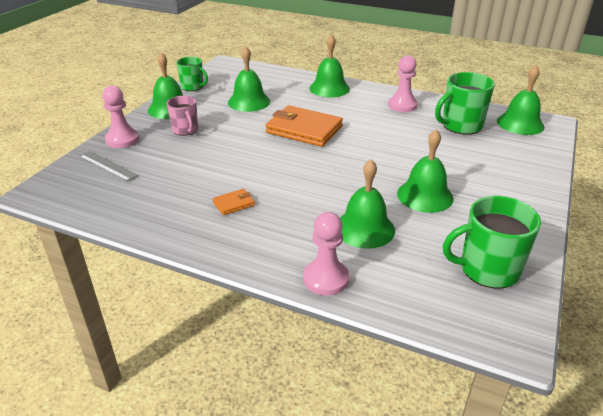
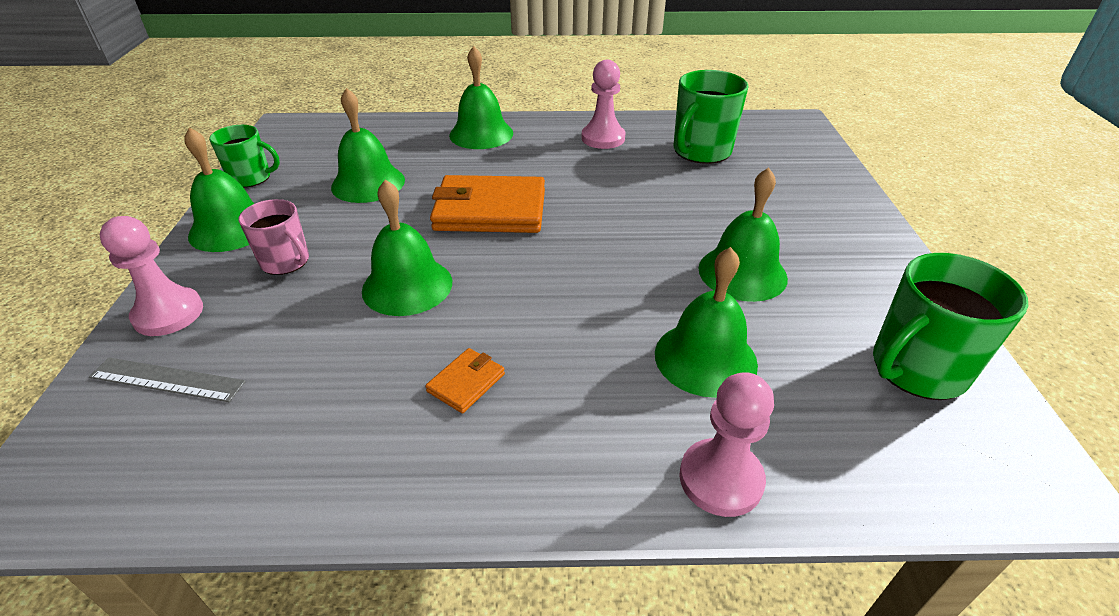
camera: 25 degrees left, 5 degrees up
(520, 123) = (767, 131): green bell -> green bell (407, 286)

